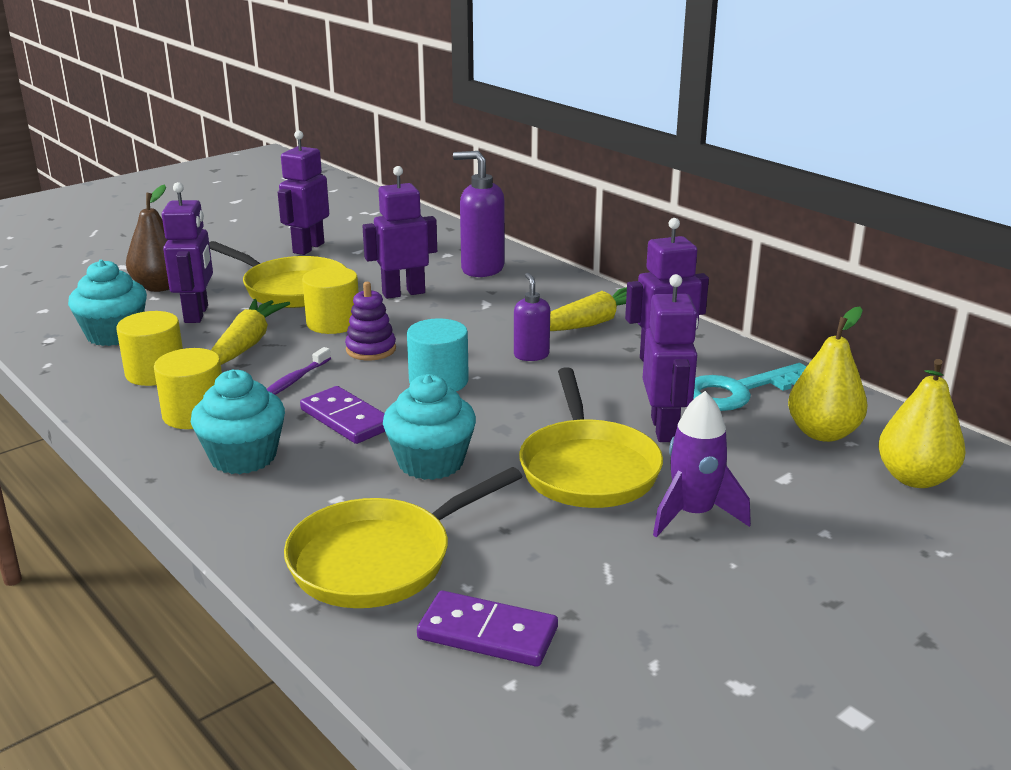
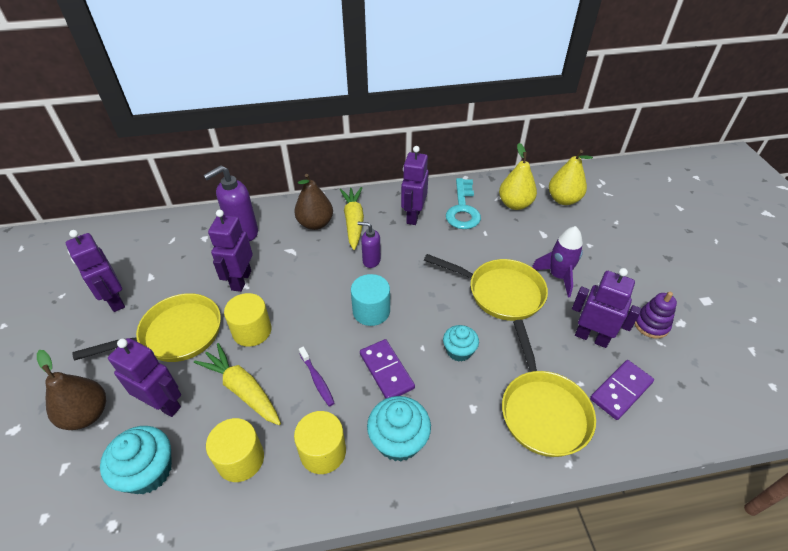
camera: 60 degrees left, 20 degrees up
(346, 419) = (386, 371): purple domino -> purple domino turned 75 degrees clockwise
(371, 349) = (306, 326): purple stacking toy -> purple stacking toy (651, 325)
(431, 462) = (459, 351): turquoise cupcake -> turquoise cupcake, size x0.65
(553, 302) = (315, 223): none -> brown pear
(665, 429) = (481, 249): purple robot -> purple robot (591, 337)

